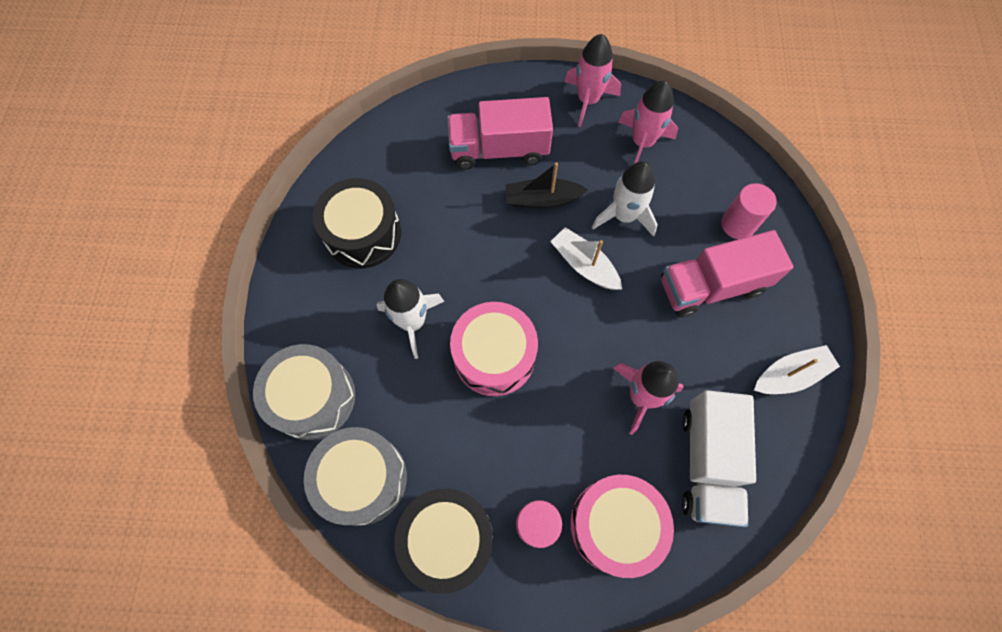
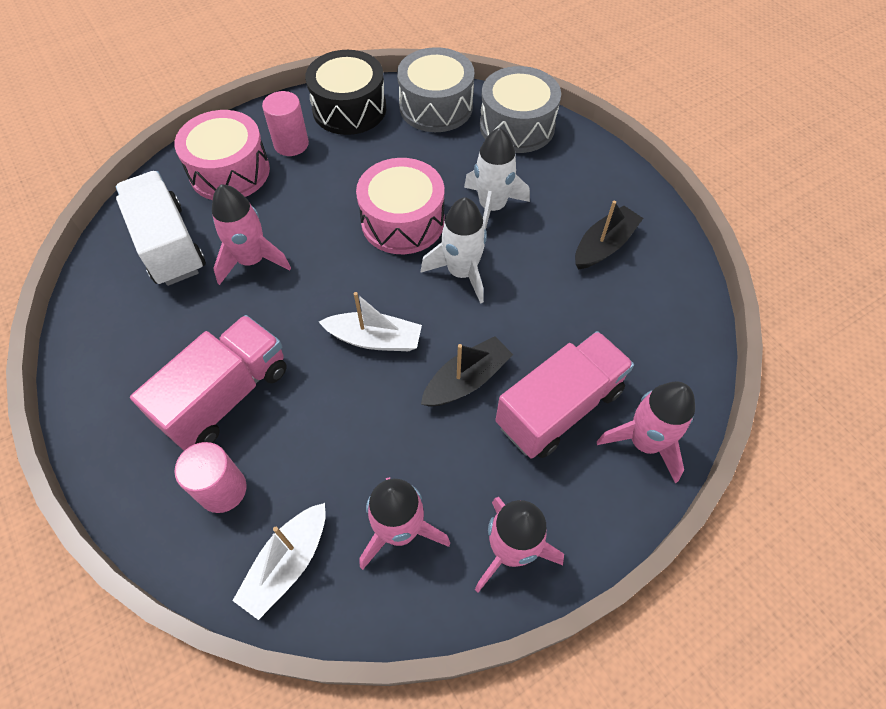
camera: 145 degrees right, 10 degrees down
(363, 233) = (604, 245): black drum -> black boat
(468, 104) = (644, 442): none -> pink rocket
(624, 216) = (365, 416): white rocket -> white rocket (461, 272)
(789, 375) = (109, 354): white boat -> white boat (287, 564)

